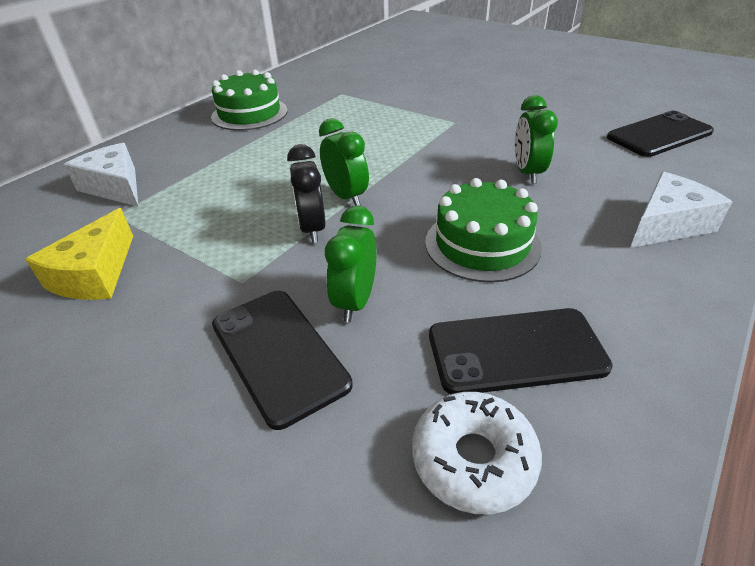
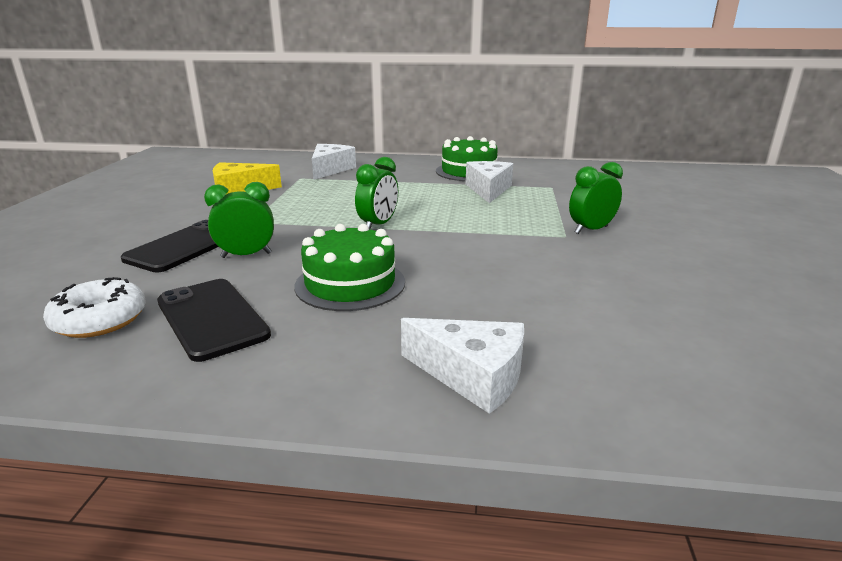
camera: 60 degrees right, 15 degrees down
(312, 229) = (325, 225): black clock -> none
(314, 119) = (488, 190): none -> white cheese
(527, 173) = (501, 284): green clock -> green clock (591, 230)
(659, 135) = (725, 354): black phone -> none

